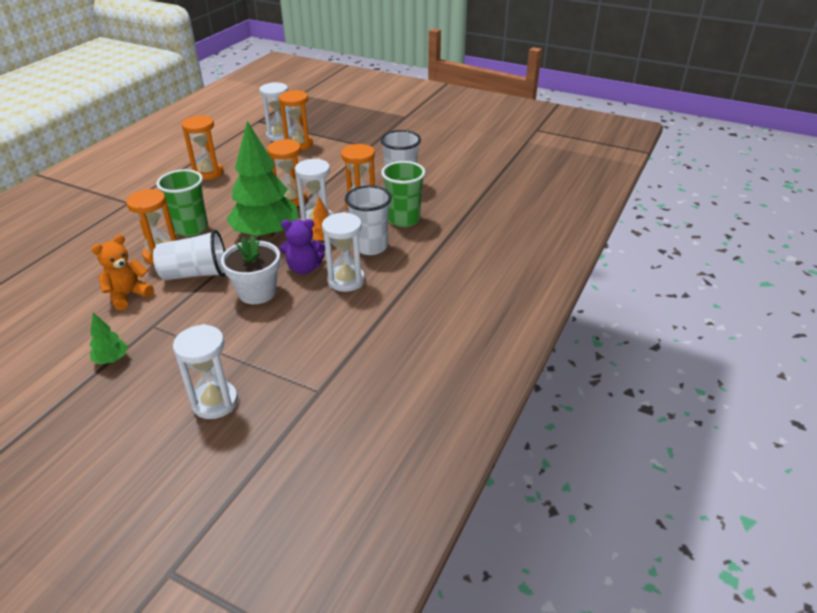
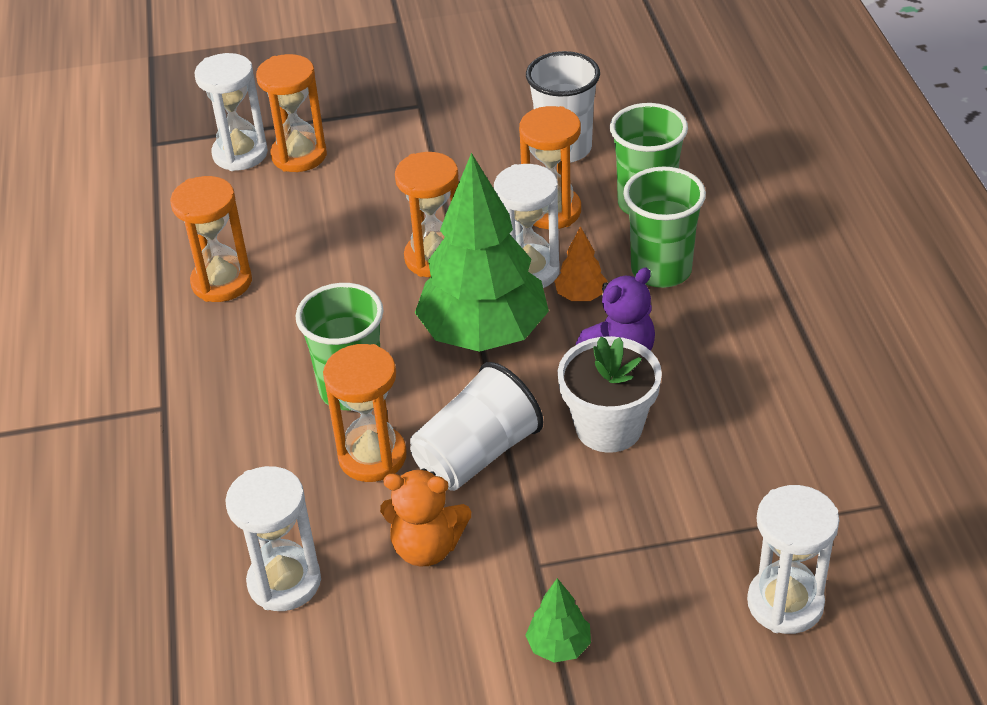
camera: 35 degrees left, 5 degrees up
(128, 295) = (426, 547): orange teddy bear -> orange teddy bear turned 90 degrees counterclockwise
(346, 280) = (702, 339): white hourglass -> white hourglass (284, 582)
(370, 246) = (661, 270): white cup -> green cup

